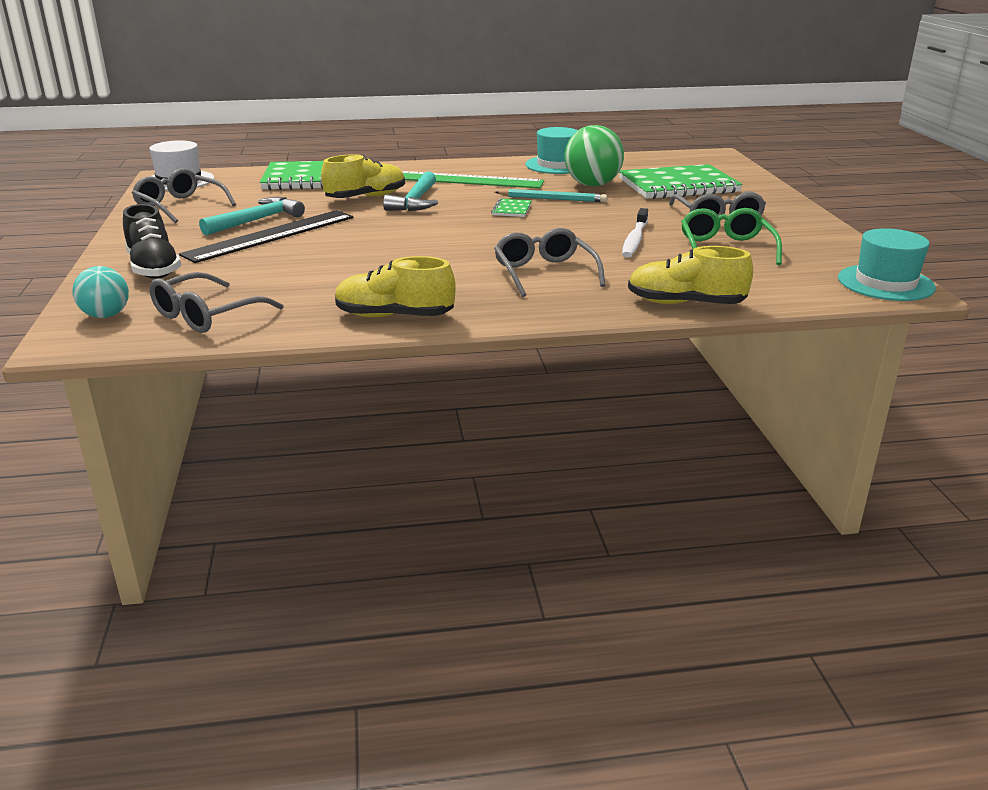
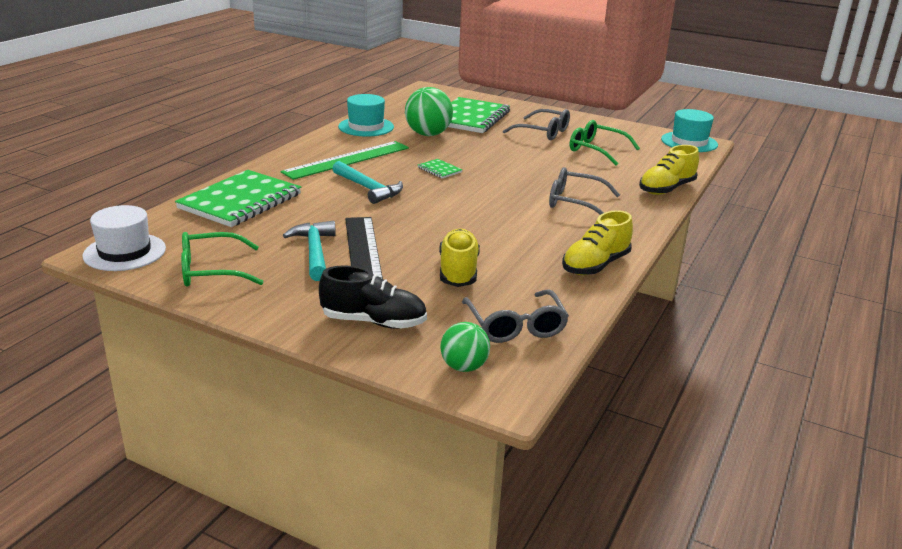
camera: 55 degrees left, 0 degrees up
(106, 315) = (464, 367): turquoise ball -> green ball
(180, 206) = (211, 271): grey glasses -> green glasses
(366, 197) = (327, 200): yellow shoe -> yellow shoe (458, 271)
(552, 199) = (437, 153): turquoise pencil -> none
(634, 240) = (550, 162): white toothbrush -> none

